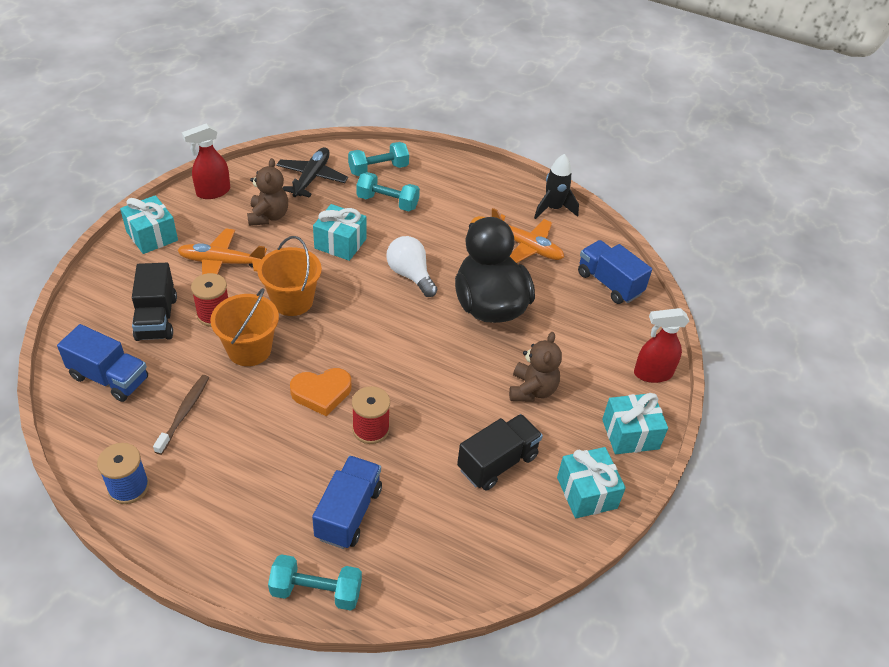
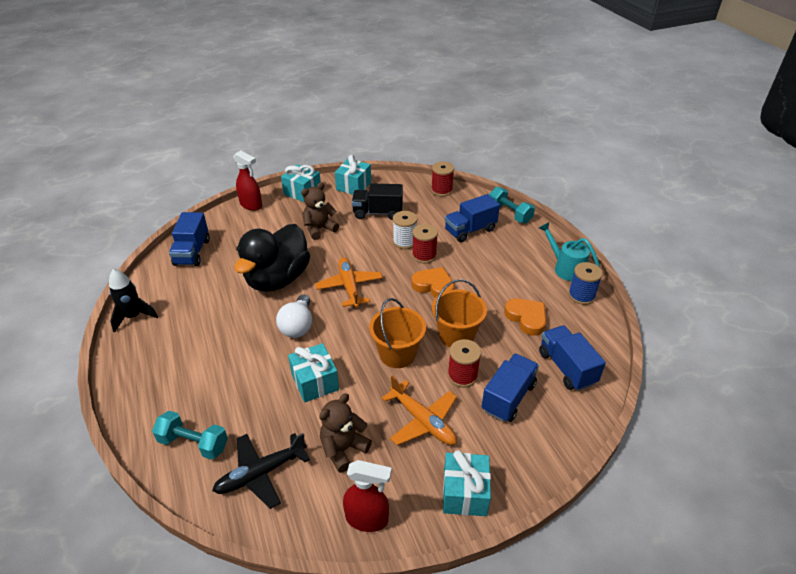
camera: 135 degrees left, 5 degrees down
(156, 318) = (508, 397): black truck -> blue truck
(170, 524) = (565, 268): none -> turquoise watering can
(184, 413) = (526, 318): brown toothbrush -> orange heart
(387, 202) = (233, 399): turquoise dumbbell -> none
(414, 435) = (404, 242): none -> white spool
(460, 575) = (441, 190): none -> red spool
(526, 247) = (197, 301): orange plane -> orange plane (349, 286)

